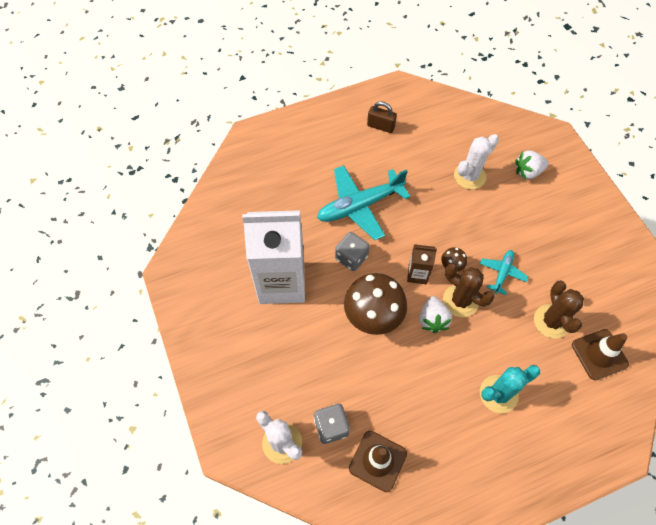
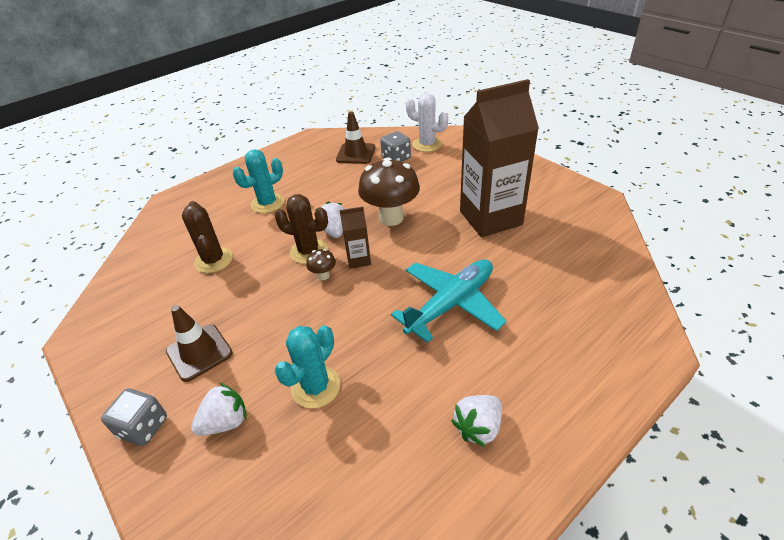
camera: 165 degrees right, 20 degrees down
(281, 282) = (490, 218): white carton -> brown carton
(351, 257) = (434, 254): grey dice -> grey dice (143, 427)
(380, 126) = (478, 427): brown padlock -> white strawberry
(469, 176) = (316, 387): white cactus -> turquoise cactus
(502, 273) = (265, 286): turquoise plane -> none
(599, 354) = (170, 249): brown traffic cone -> brown traffic cone (199, 352)

